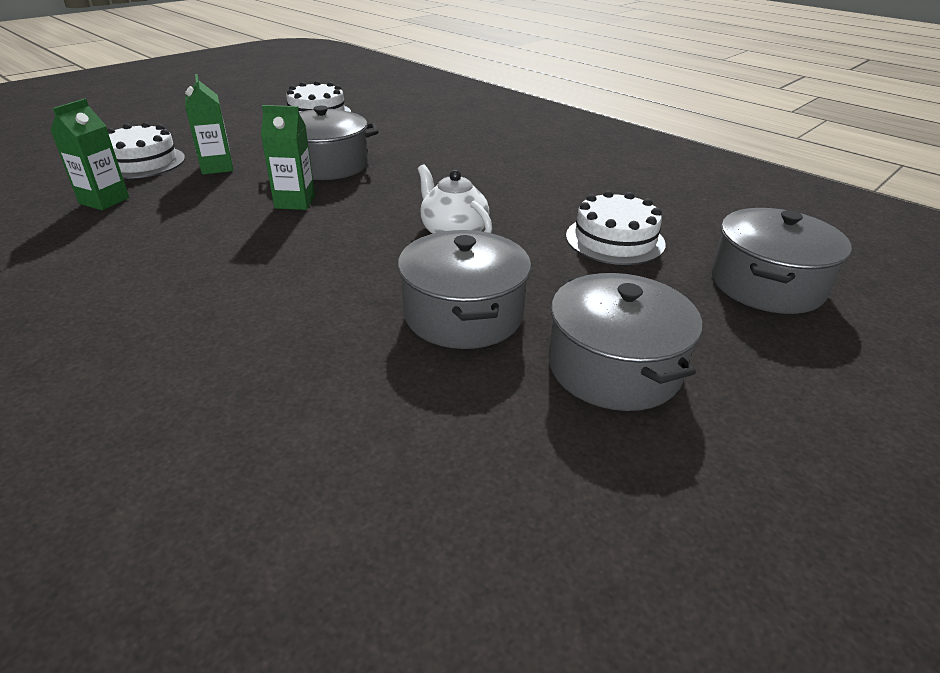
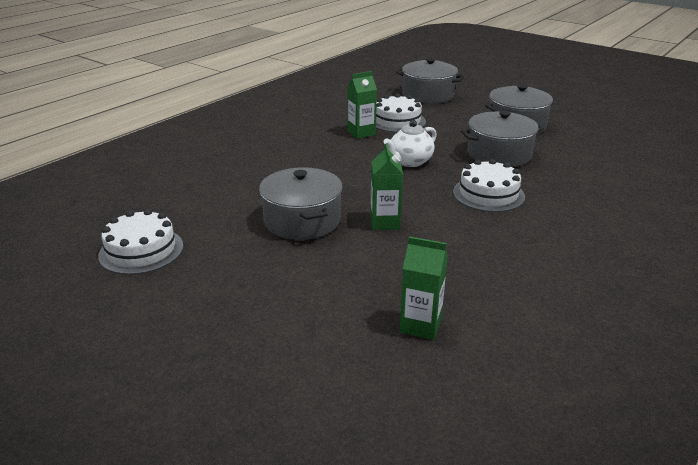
camera: 95 degrees left, 5 degrees down
(142, 162) = (313, 336): white cake -> white cake (488, 194)
(217, 167) = (319, 279): green carton -> green carton (361, 133)

